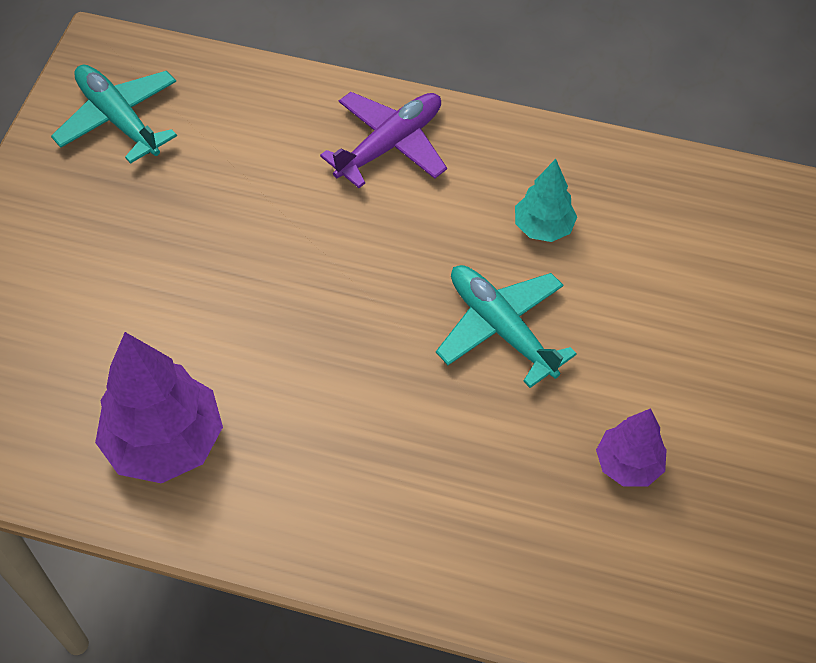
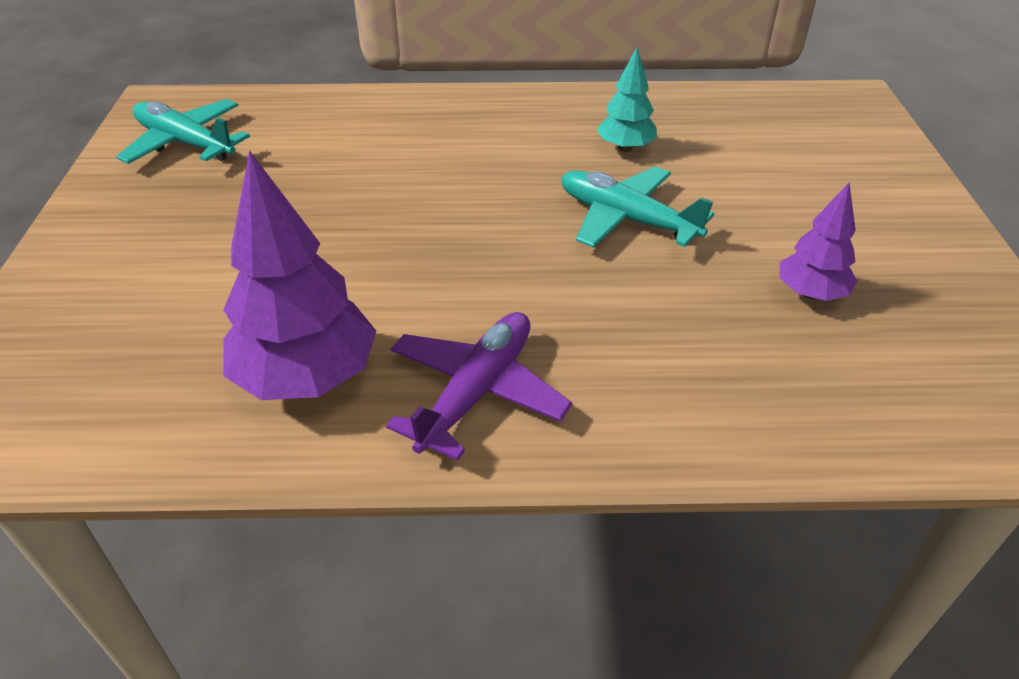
camera: 15 degrees left, 15 degrees down
(390, 145) = (458, 120): purple plane -> purple plane (477, 391)

